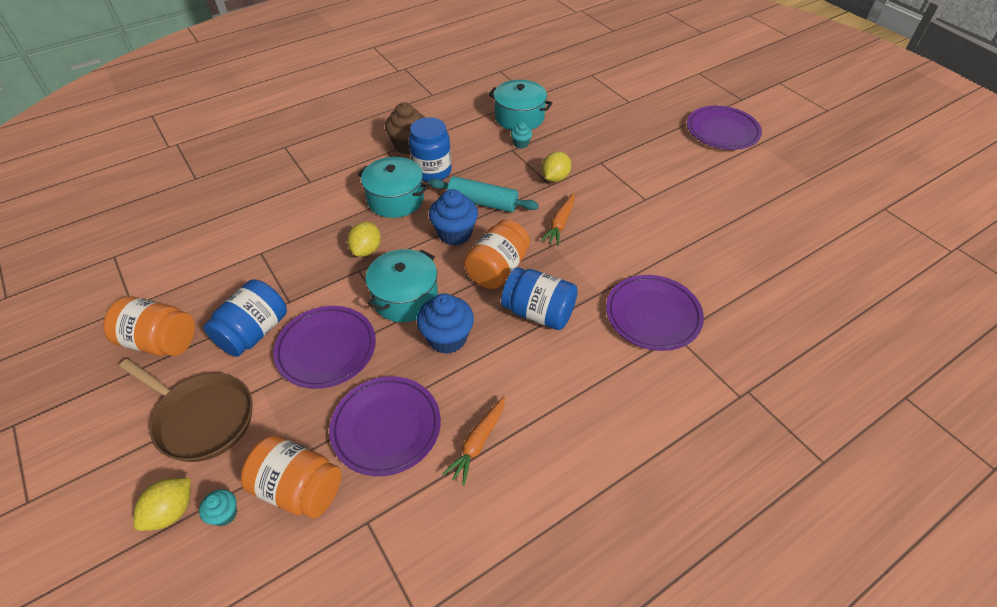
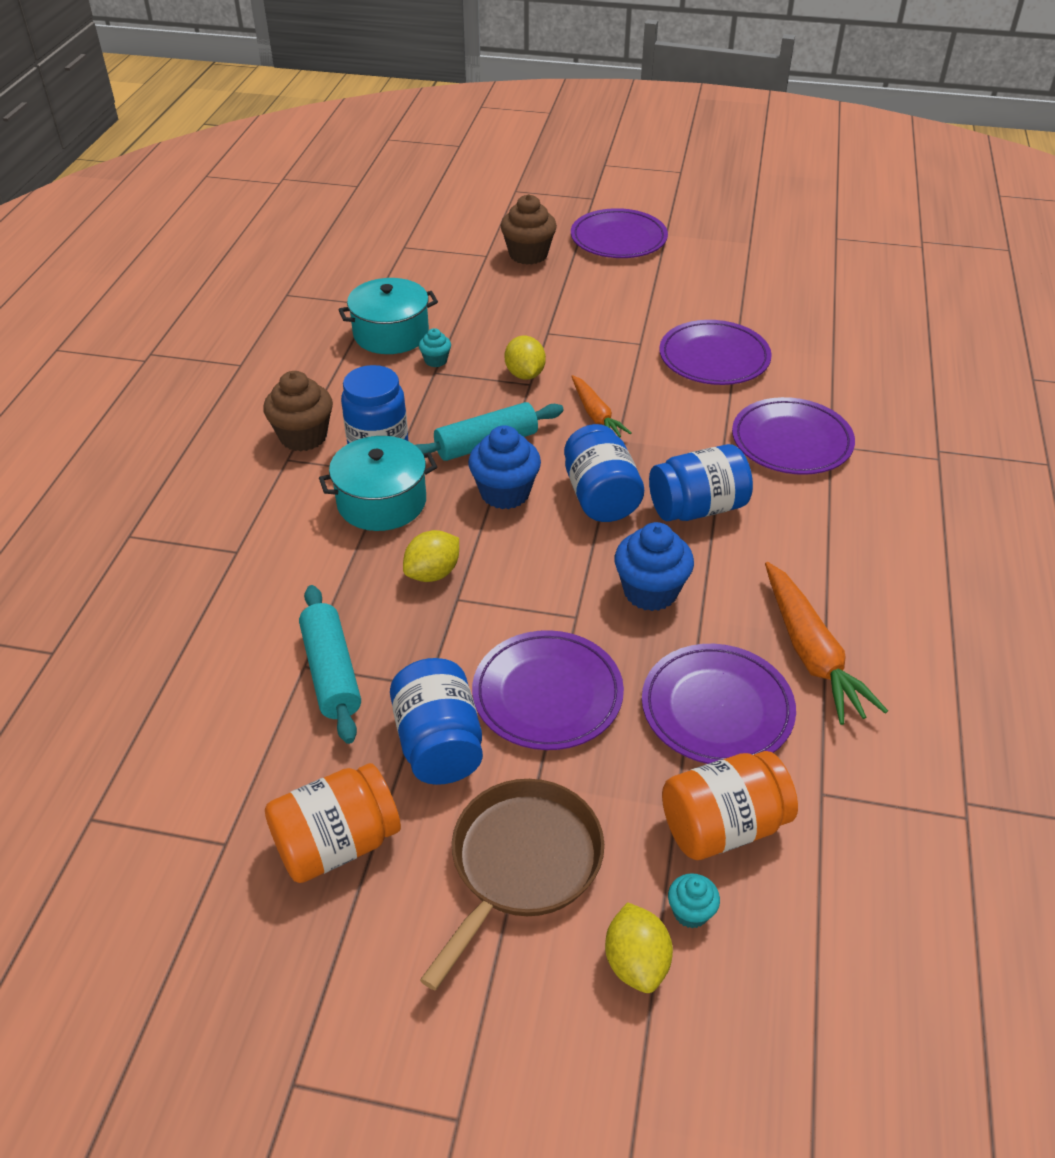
camera: 45 degrees left, 5 degrees down
(201, 418) = (522, 864): brown pan -> brown pan turned 45 degrees counterclockwise
(265, 264) = (332, 672): none -> turquoise rolling pin
(366, 250) = (433, 573): yellow lemon -> yellow lemon turned 75 degrees clockwise
(405, 297) = (550, 587): turquoise pot -> none
(478, 442) = (810, 652): orange carrot -> orange carrot, size x1.59
(497, 269) = (600, 497): orange jar -> blue jar
(653, 113) = (528, 254): none -> brown cupcake
(678, 234) = (714, 358): none -> purple plate

